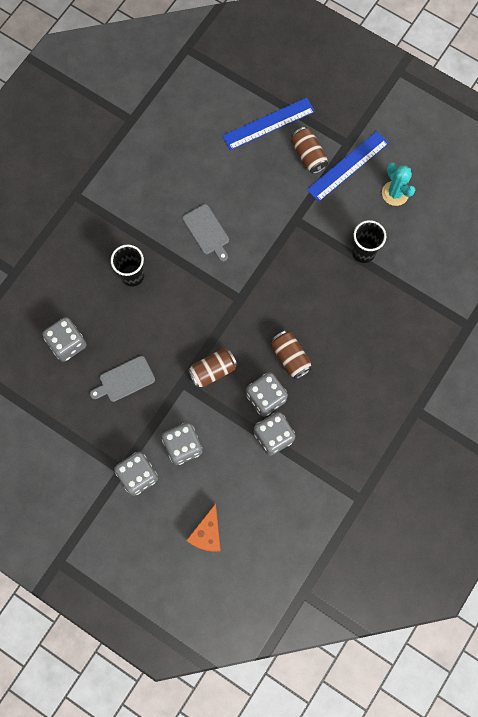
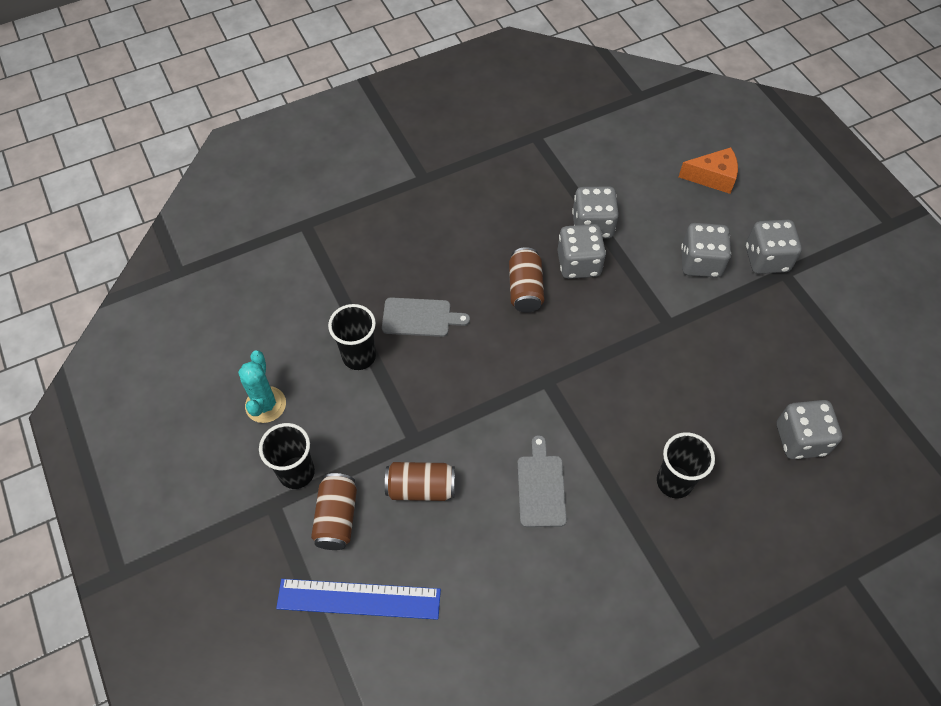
camera: 150 degrees left, 15 degrees down
(124, 380) = (740, 361): grey cutting board -> grey cutting board (420, 317)
(207, 533) = (712, 177): orange cheese -> orange cheese turned 45 degrees clockwise
(213, 370) = (625, 319): brown can -> brown can (421, 488)
(348, 166) = (296, 472): blue ruler -> black cup

